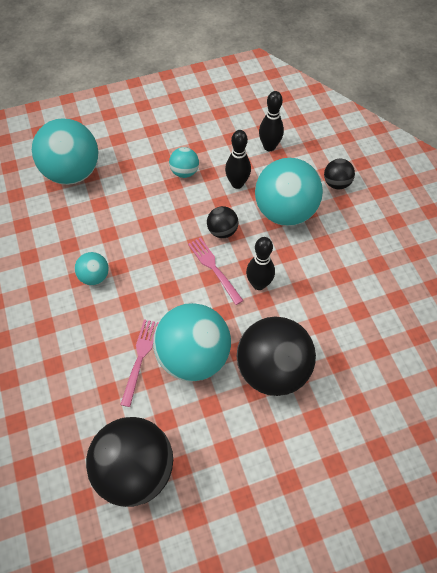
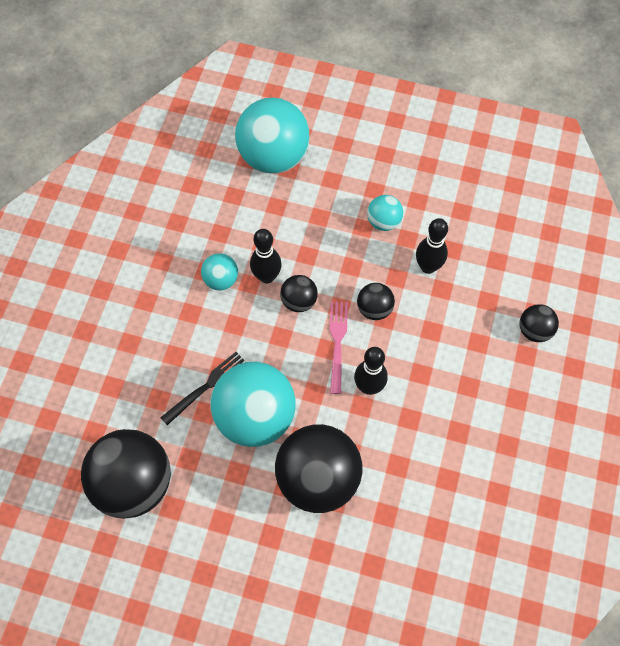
camera: 35 degrees right, 5 degrees up
(140, 358) = (207, 386): pink fork -> black fork
(164, 257) = (299, 301): none -> black ball
(269, 147) = (494, 245): black bowling pin -> black bowling pin (267, 276)
(285, 212) = (454, 328): turquoise ball -> none

